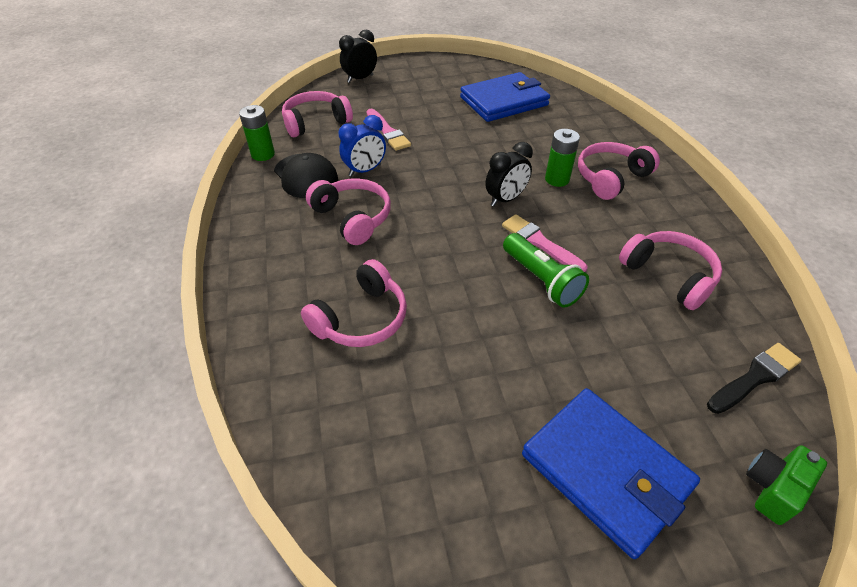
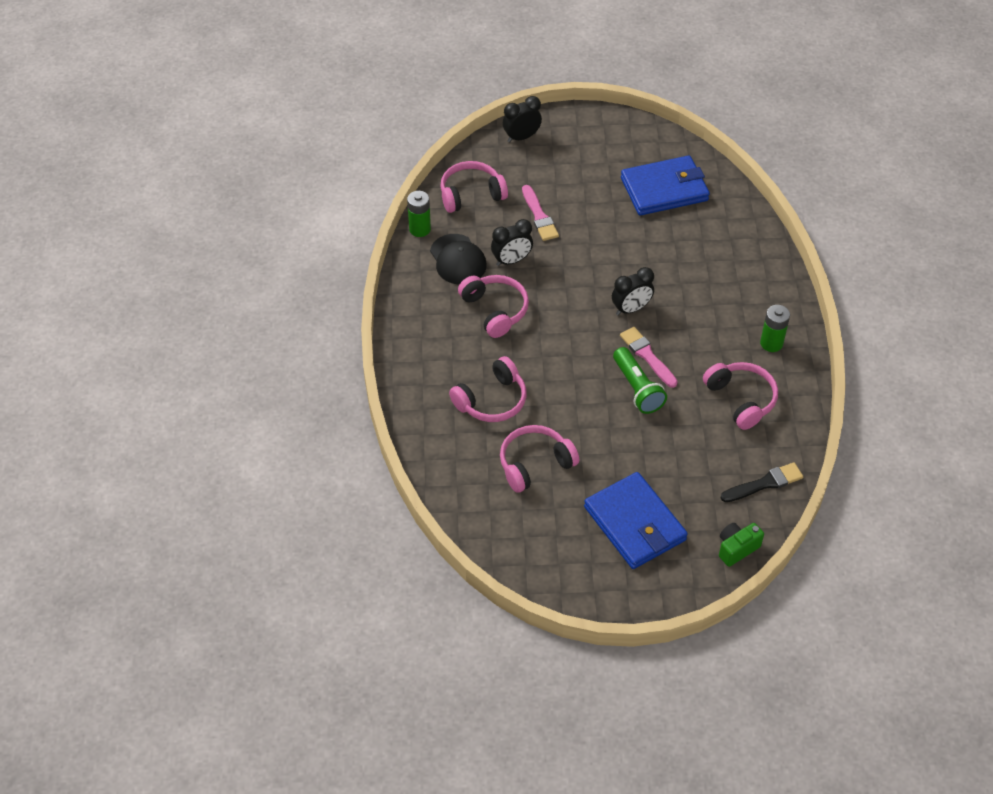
camera: 10 degrees right, 5 degrees up
(365, 170) = (511, 260): blue clock -> black clock
(557, 179) = (684, 294): green battery -> green battery (771, 343)
(611, 178) = (734, 299): pink headphones -> pink headphones (535, 464)

